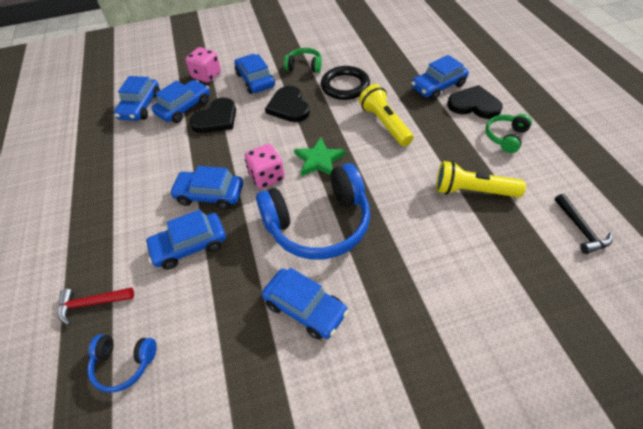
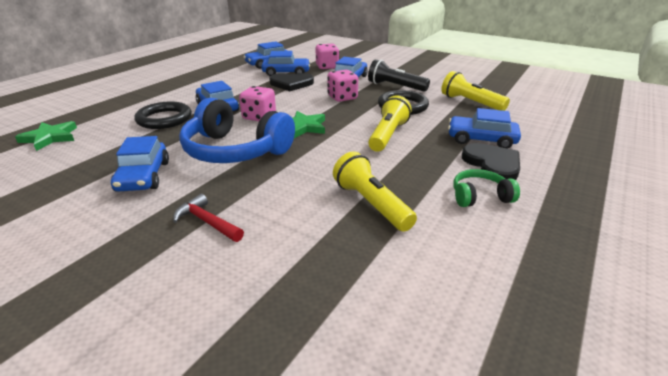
camera: 45 degrees right, 20 degrees down
(92, 303) = (91, 112): red hammer -> red hammer (207, 222)
(124, 363) = (50, 138): blue headphones -> green star
(189, 246) = (164, 119): blue car -> black ring
(289, 107) = (342, 98): black heart -> pink dice
(304, 66) = (395, 87): green headphones -> black flashlight
(379, 51) = (470, 103): none -> yellow flashlight
(580, 229) = (417, 296): black hammer -> none

